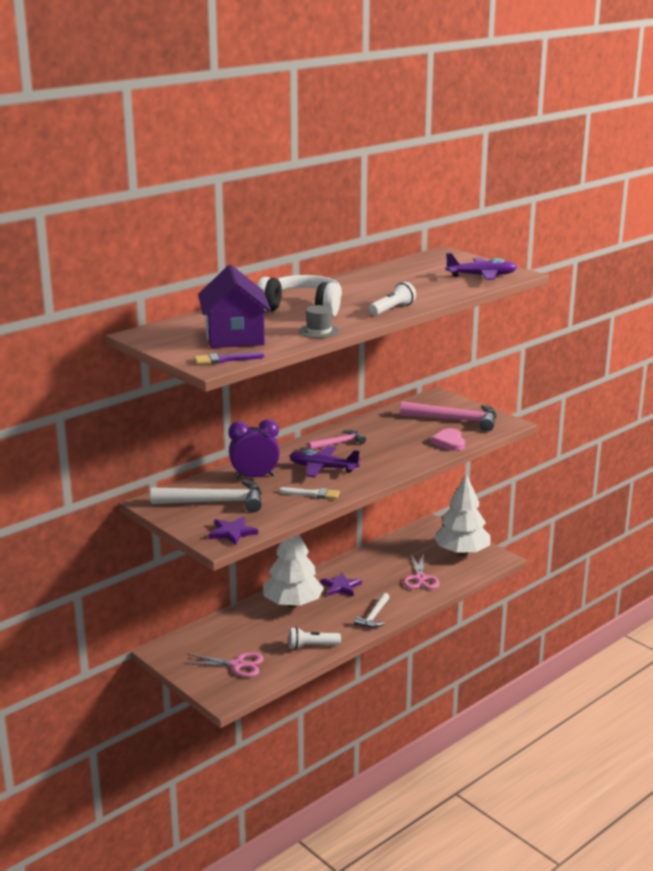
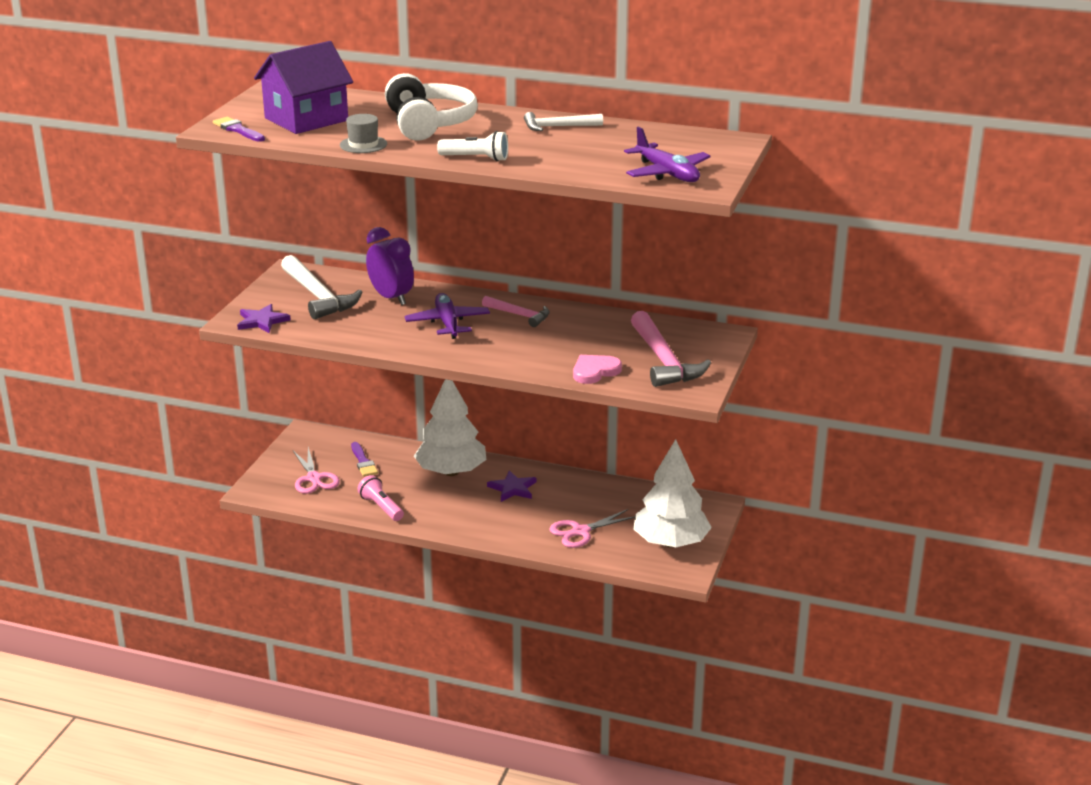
camera: 60 degrees right, 5 degrees up
(237, 636) = (363, 462): none -> purple brush
(311, 646) = (381, 507): white flashlight -> pink flashlight
(313, 494) = (381, 334): white brush -> none
(374, 616) = (471, 526): white hammer -> white hammer (558, 127)

